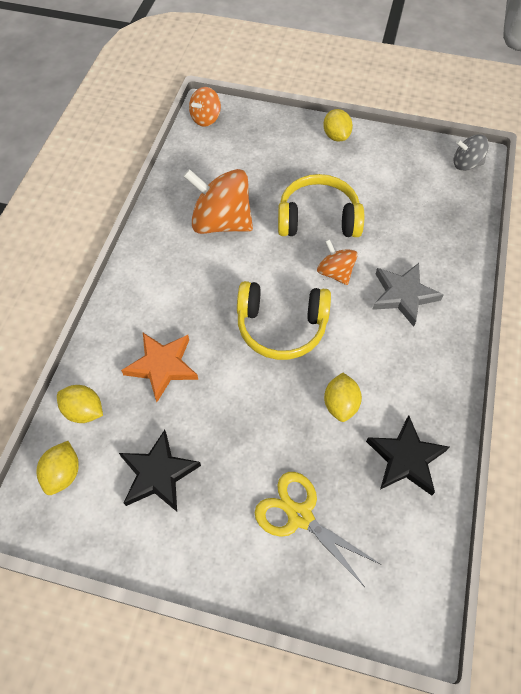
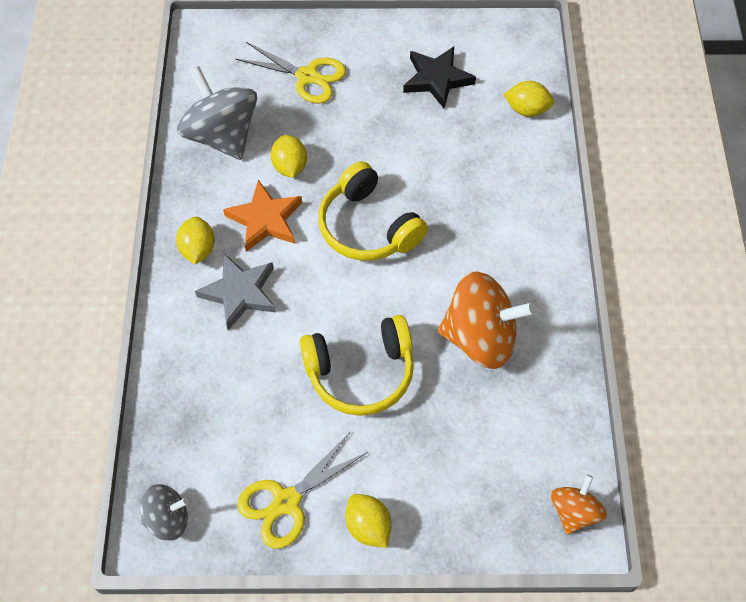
camera: 165 degrees right, 0 degrees up
(63, 473) = (517, 63): yellow lemon -> yellow lemon (198, 249)
(162, 366) = (474, 162): orange star -> orange star (265, 219)
(281, 326) = (368, 227): yellow headphones -> yellow headphones turned 120 degrees counterclockwise
(335, 272) = (323, 303): orange spinning top -> none
(386, 158) = (286, 501): none -> yellow scissors
(405, 458) = (222, 136): black star -> grey spinning top

